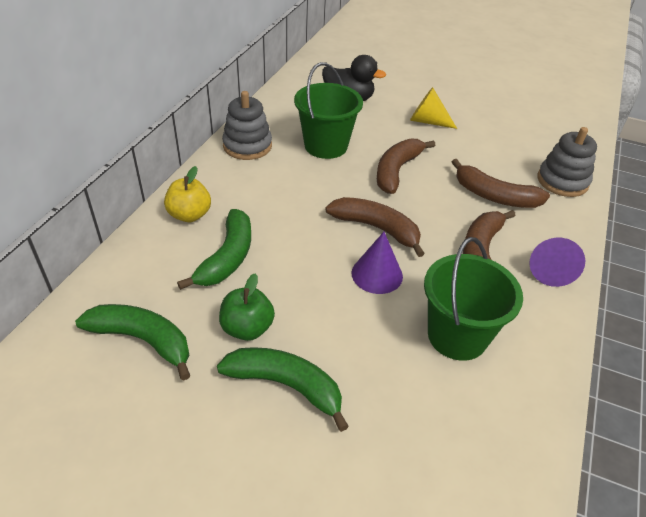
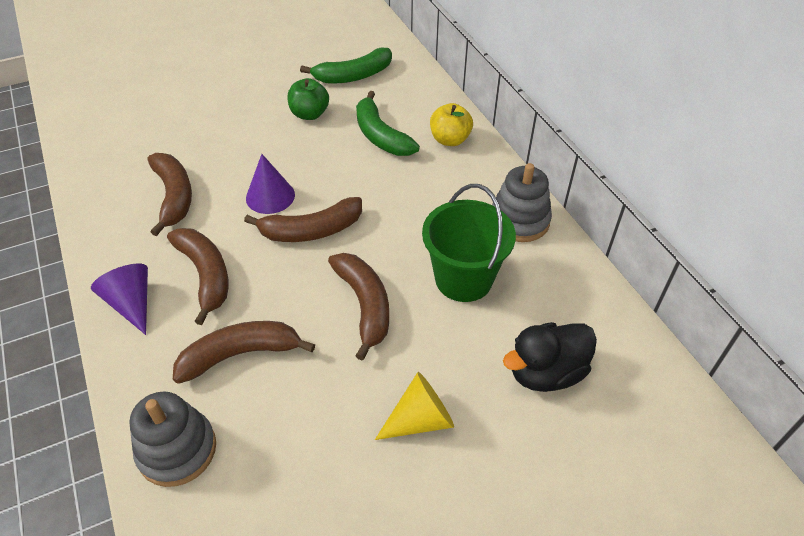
camera: 135 degrees right, 5 degrees up
(286, 385) = (252, 108): green banana -> none
(457, 336) = (174, 196): green bucket -> brown banana

